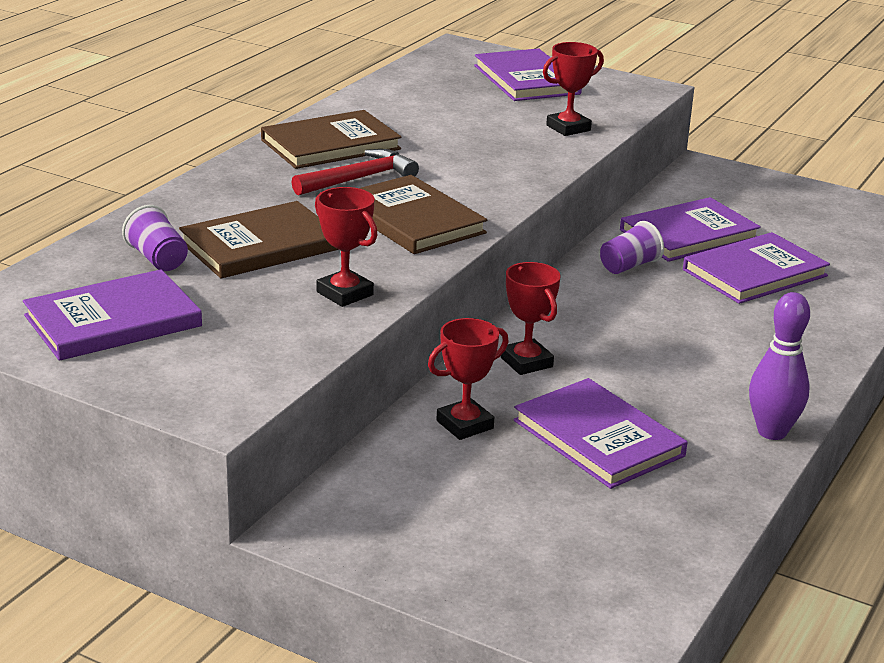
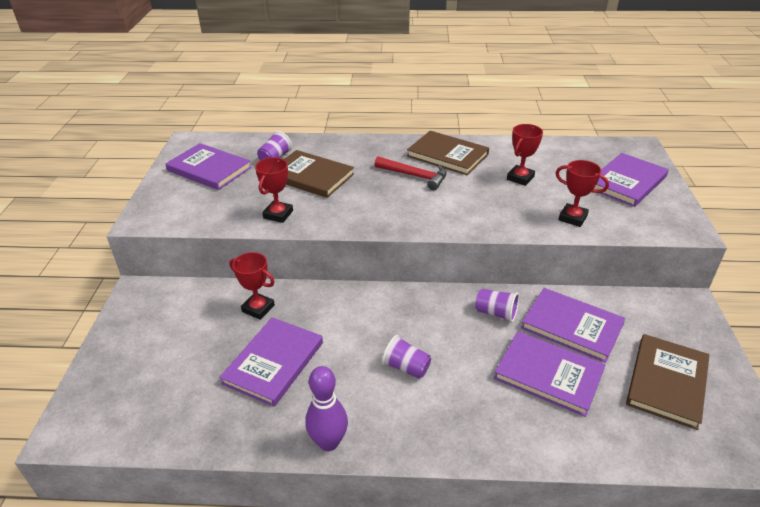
camera: 65 degrees right, 10 degrees up
(412, 220) = (381, 206): brown book -> brown book (667, 382)
(526, 362) = (340, 309): red trophy -> red trophy (520, 178)
(680, 348) = (406, 367): none -> purple cup

